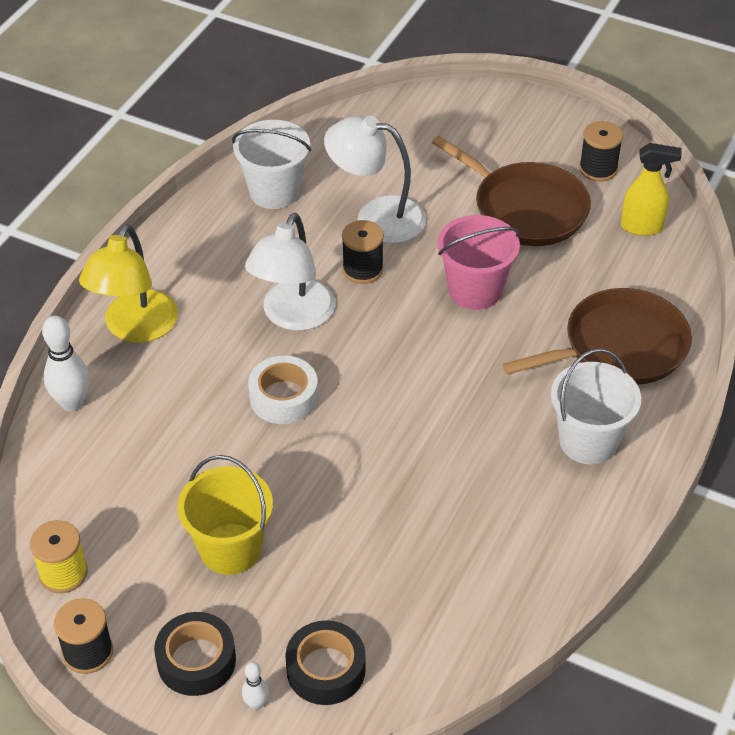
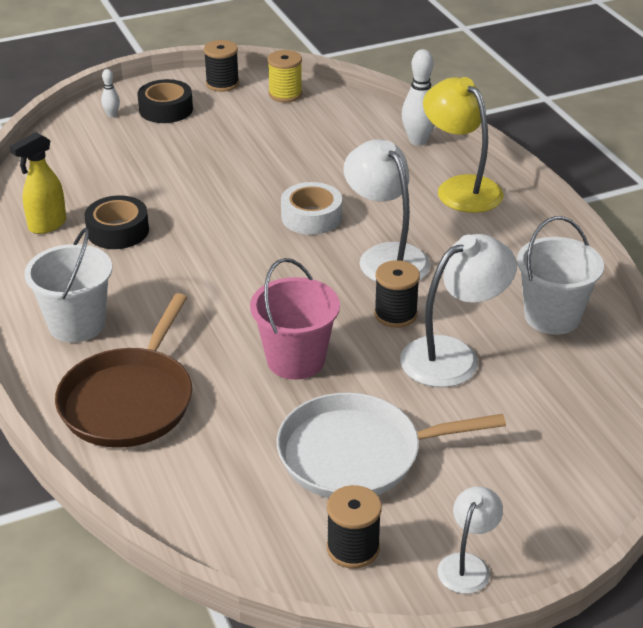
camera: 130 degrees right, 10 degrees down
(230, 549) = (220, 147): yellow bucket -> none
(326, 669) = (95, 142): black tape -> black tape (118, 231)
(525, 208) = (357, 454): brown pan -> white pan
(551, 122) = (467, 565): none -> white lamp
(642, 227) = (235, 519): yellow spray bottle -> yellow spray bottle (47, 225)

